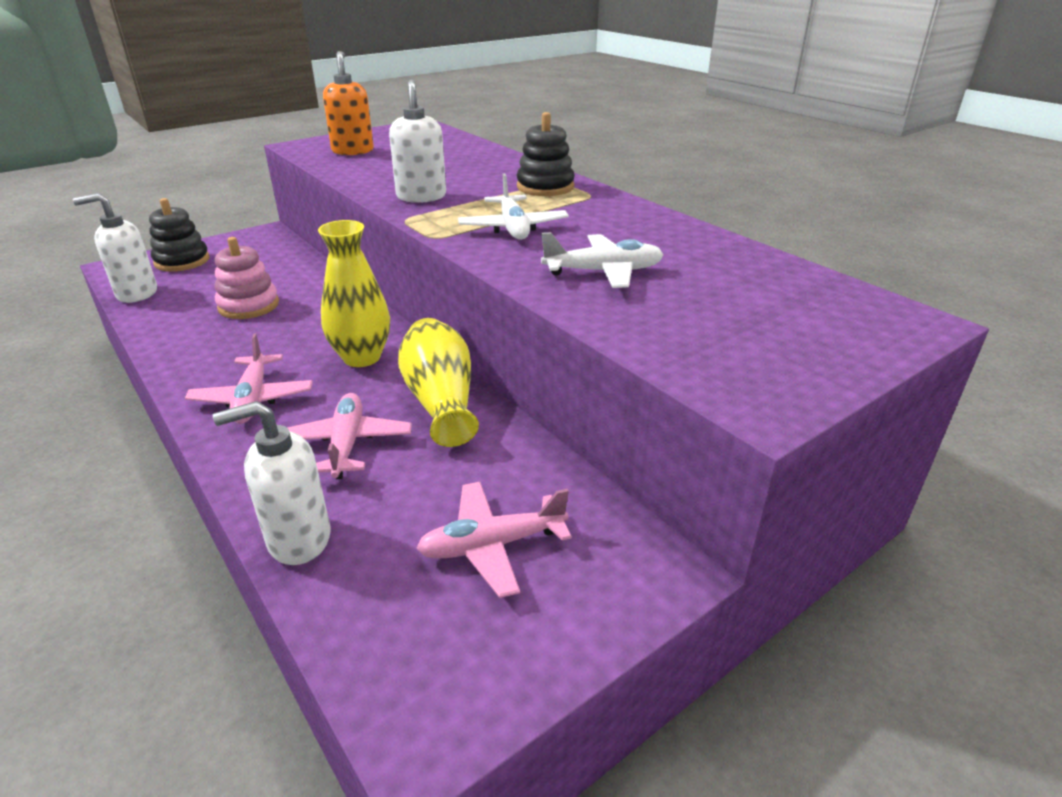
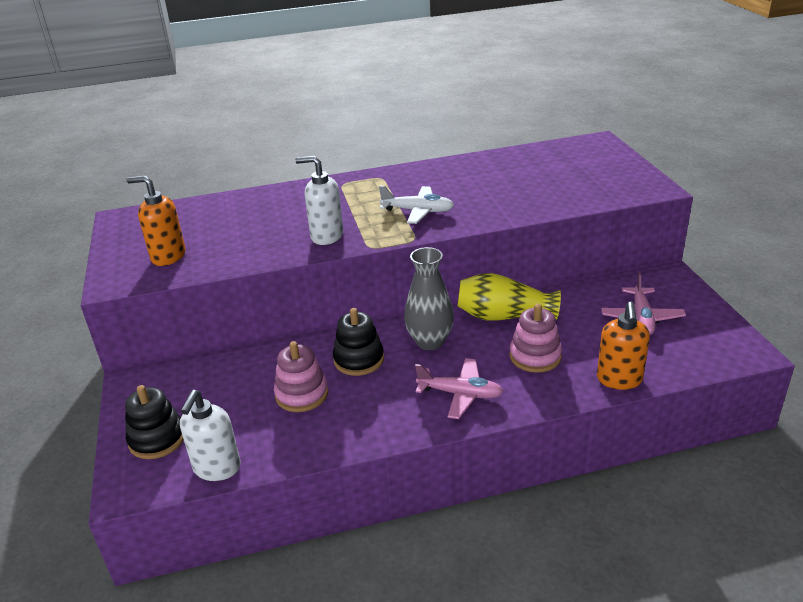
camera: 65 degrees left, 0 degrees up
(298, 539) = (619, 379): white soap dispenser -> orange soap dispenser
(346, 444) = (535, 356): pink plane -> pink stacking toy
(362, 357) = (430, 342): yellow vase -> grey vase
(545, 187) = (349, 189): black stacking toy -> black stacking toy (359, 359)
(603, 272) = (504, 196): white plane -> none

